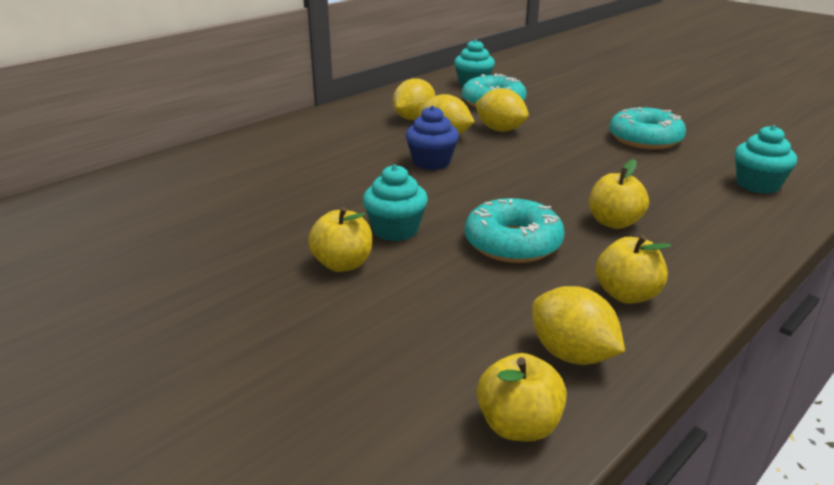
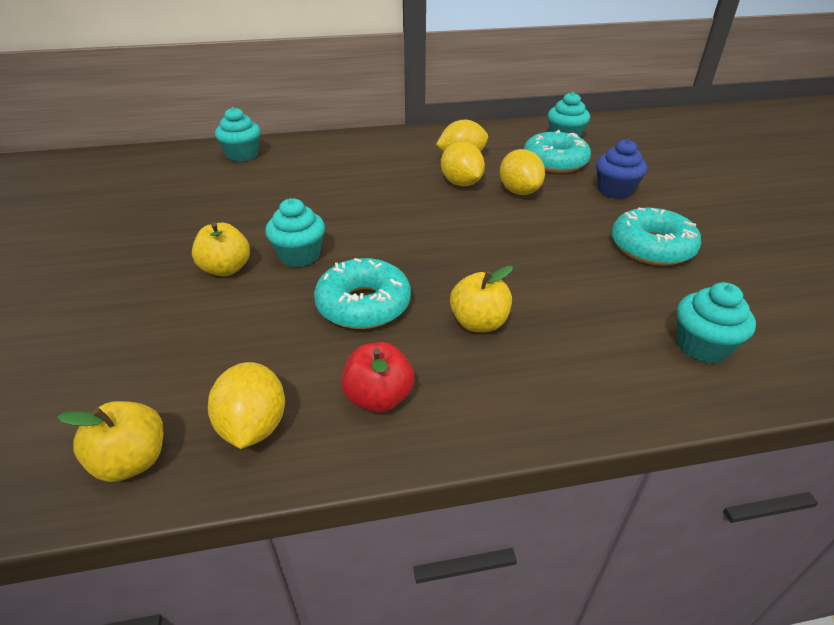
camera: 35 degrees right, 10 degrees up
(181, 171) = (242, 155): none -> turquoise cupcake
(431, 162) = (414, 204): blue cupcake -> blue cupcake (615, 190)
(627, 295) = (379, 398): yellow apple -> red apple

